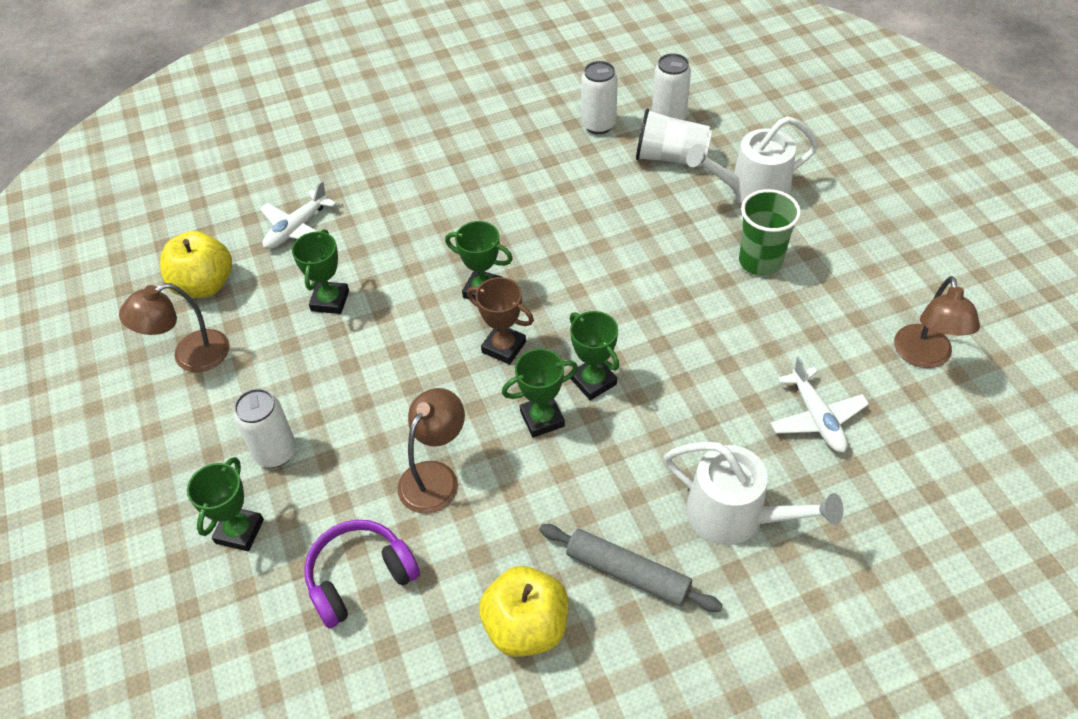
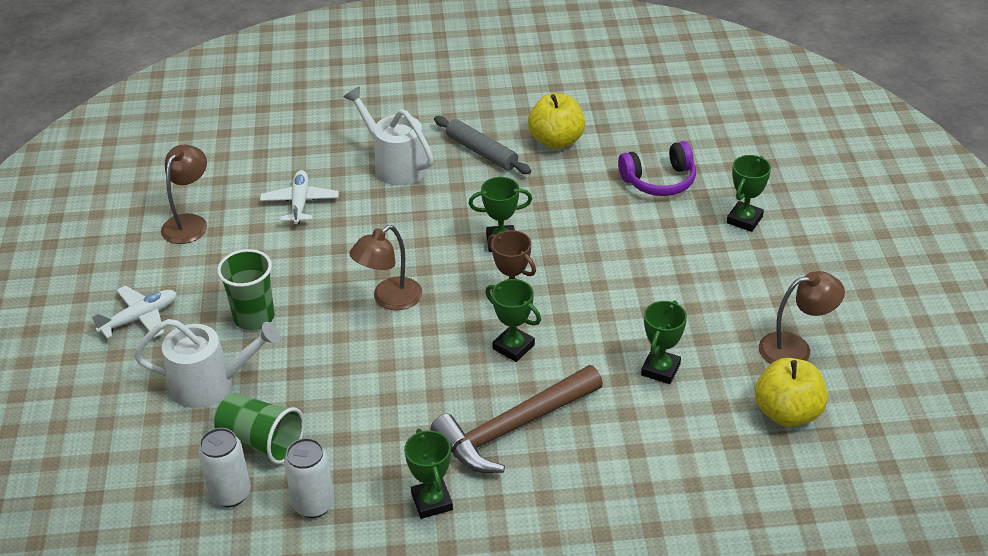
camera: 165 degrees left, 10 degrees down
(275, 452) = (716, 261): white can -> none
(297, 229) = (688, 453): white plane -> white plane (140, 318)
(435, 476) = (594, 223): brown lamp -> brown lamp (389, 299)
(458, 216) = (514, 428): none -> brown hammer
(593, 381) = (450, 258): green trophy -> green trophy (432, 502)
(671, 157) = (261, 442): white cup -> green cup

